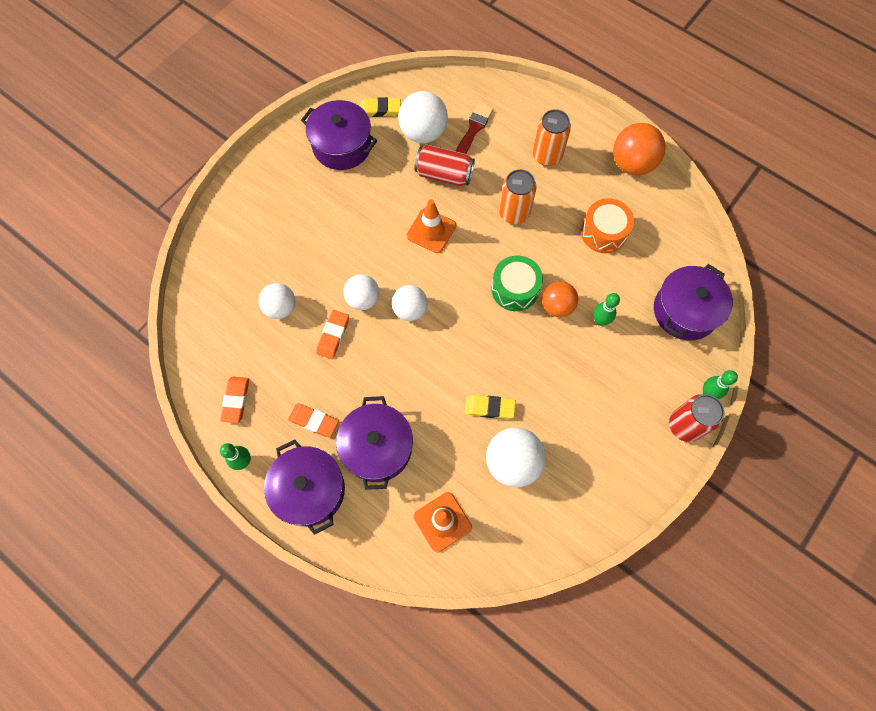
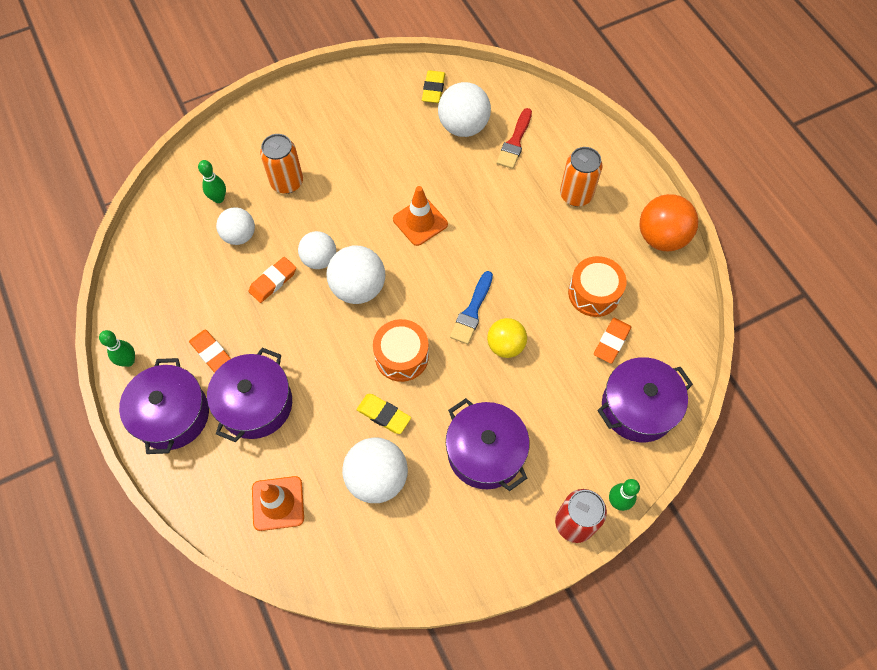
camera: 25 degrees right, 5 degrees down
(236, 400) = (153, 303): orange eraser -> orange eraser (611, 342)
(342, 146) = (378, 109): purple pot -> purple pot (485, 452)
(380, 109) = (433, 89): yellow eraser -> yellow eraser turned 75 degrees clockwise
(410, 310) = (358, 288): white ball -> white ball, size x1.50
(444, 174) = (462, 173): red can -> none
(473, 129) = (515, 142): red brush -> red brush turned 150 degrees clockwise
(478, 352) = (401, 356): none -> orange drum
(514, 213) = (511, 237): orange can -> orange can (287, 182)
(515, 289) = (472, 311): green drum -> blue brush
(557, 306) = (505, 345): orange ball -> yellow ball
(600, 320) = (542, 379): green bowling pin -> green bowling pin (219, 198)

